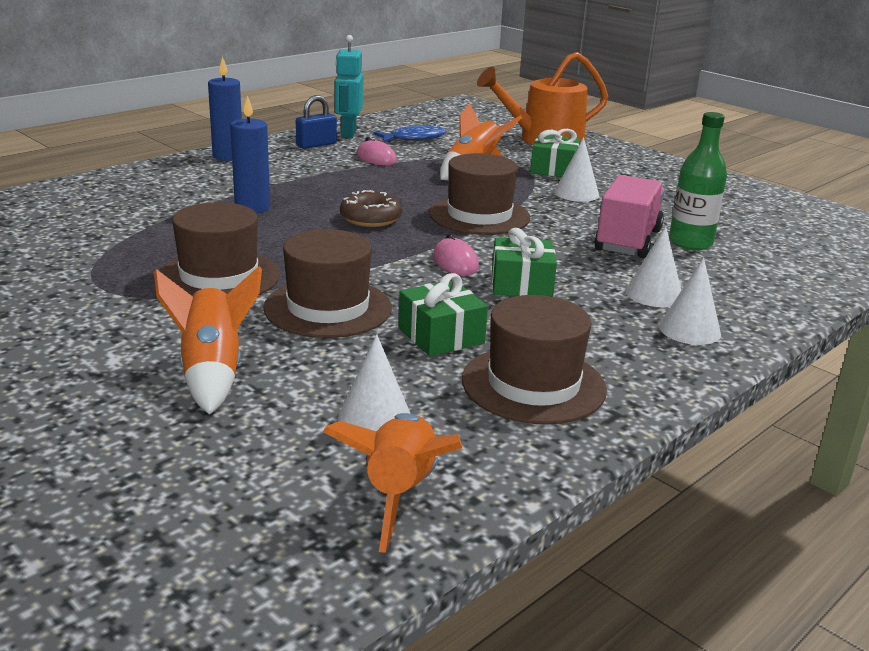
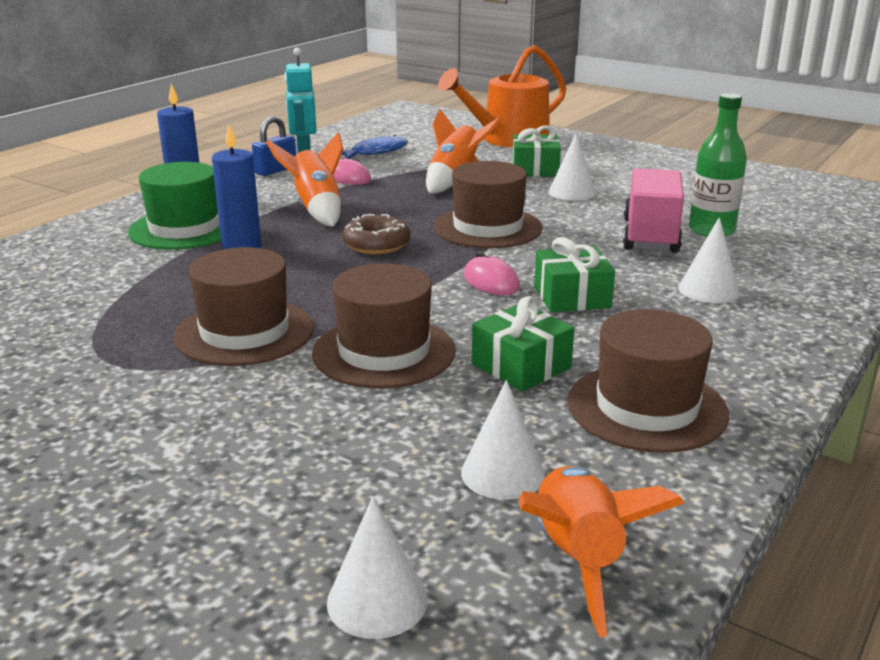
camera: 10 degrees left, 0 degrees up
(212, 186) = (184, 229): none -> green hat
(212, 372) = (294, 448): orange rocket -> orange rocket (316, 209)
(689, 330) = (765, 323): white cone -> white cone (377, 601)

